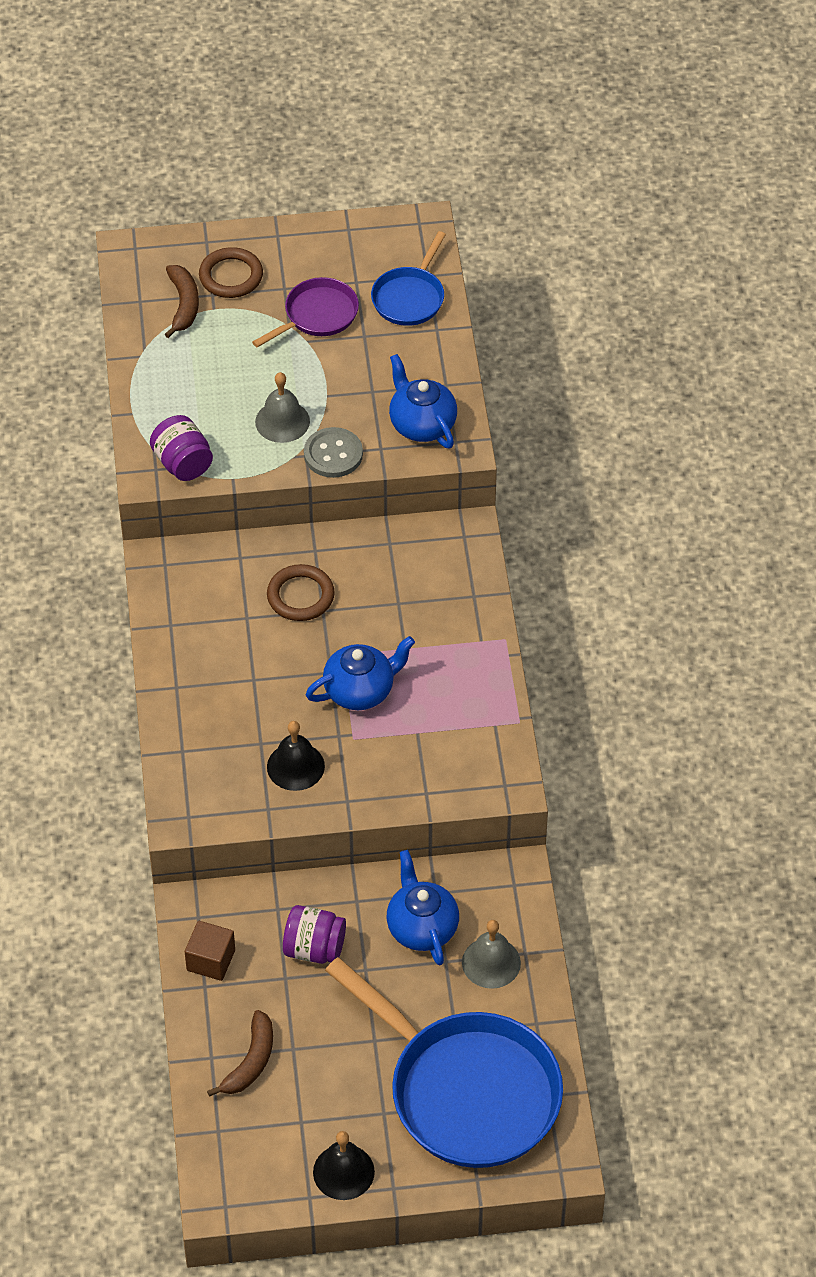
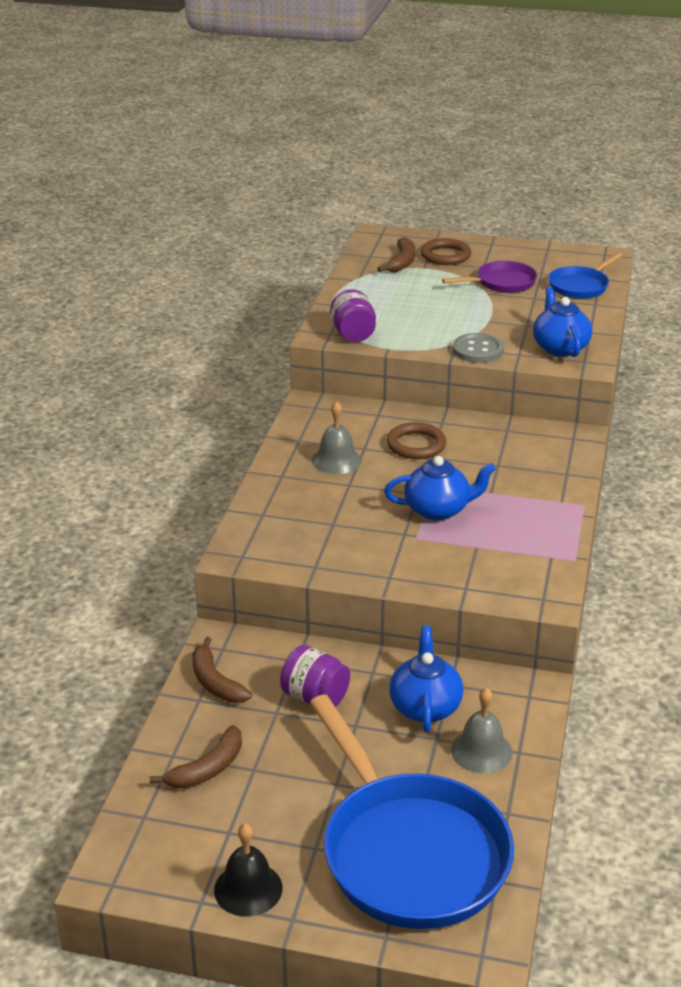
camera: 20 degrees right, 20 degrees down
(211, 960) = (215, 682): brown cube -> brown banana
(282, 421) = (445, 327): grey bell -> grey bell (336, 460)
(295, 766) = (355, 545): black bell -> none

